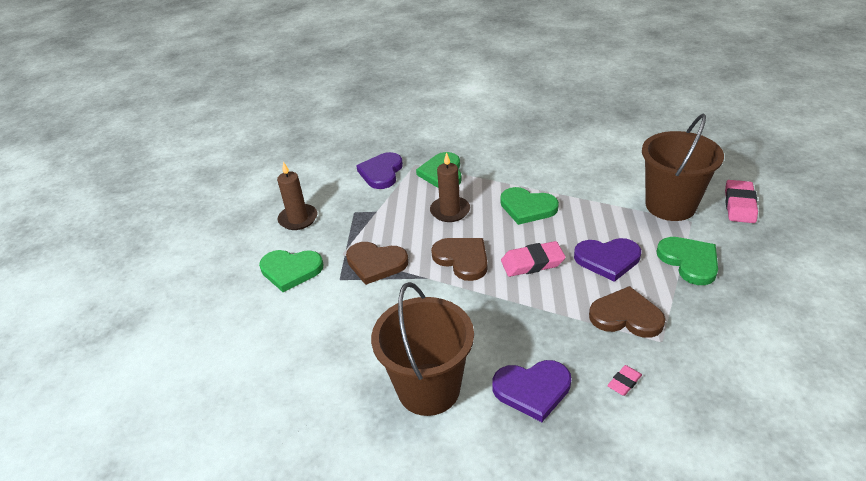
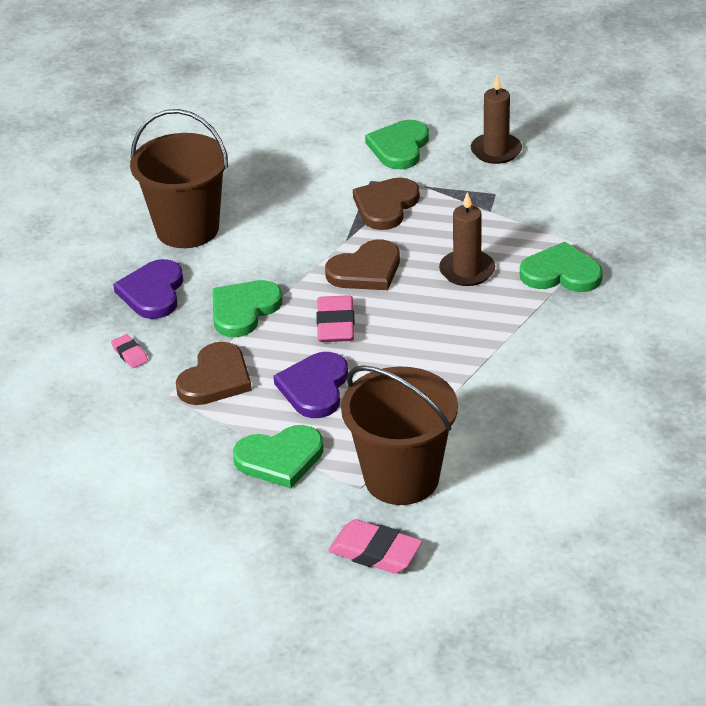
camera: 100 degrees right, 0 degrees up
(381, 172) = (580, 219): purple heart -> none
(527, 207) = (449, 339): green heart -> green heart (243, 310)

